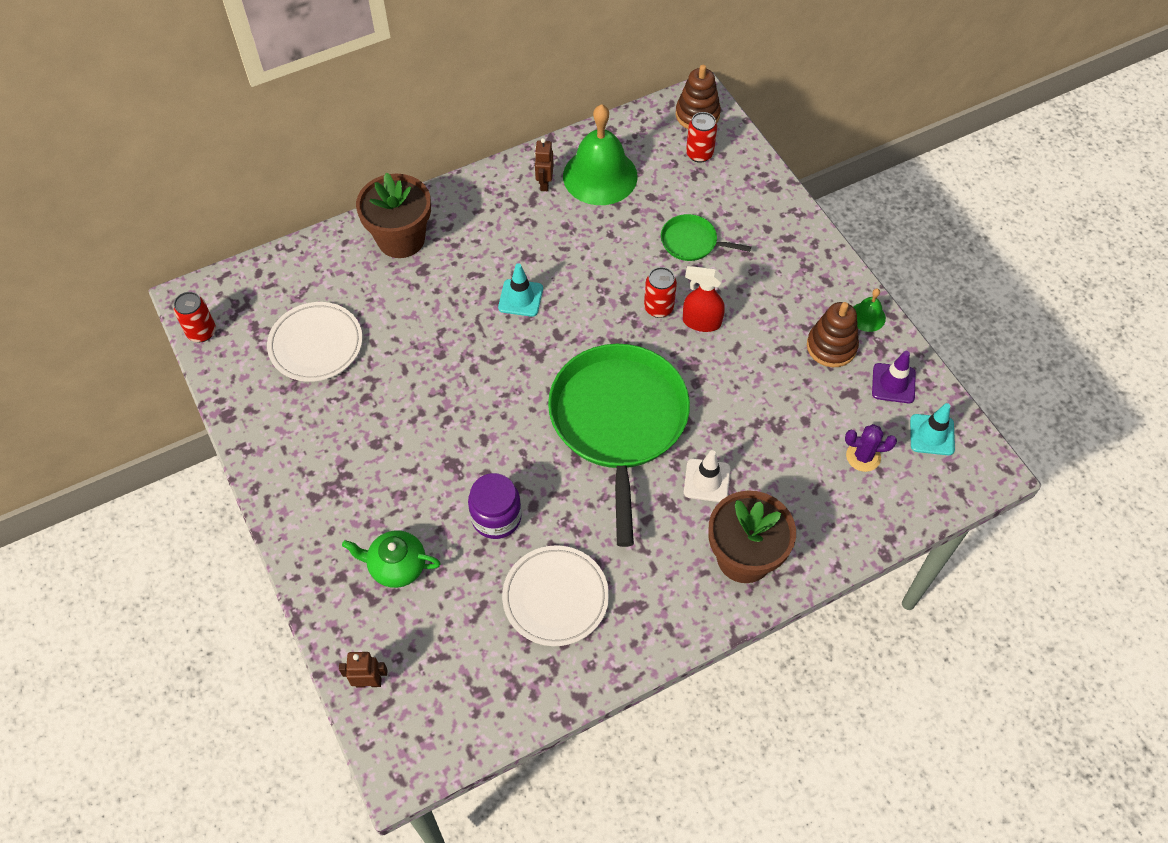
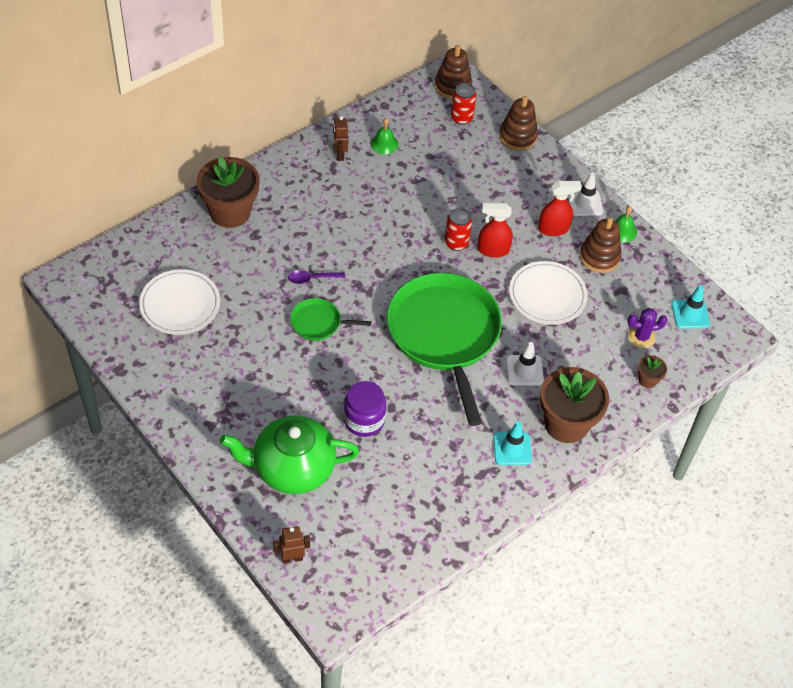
camera: 15 degrees left, 5 degrees down
(201, 332) = (79, 306): red can -> none
(396, 566) = (292, 468): green teapot -> green teapot, size x1.71
(476, 331) = (312, 278): none -> purple spoon
(520, 298) = (342, 248): turquoise traffic cone -> turquoise traffic cone (512, 448)
(555, 597) = (426, 474): white plate -> white plate (547, 296)
(600, 176) = (384, 144): green bell -> green bell, size x0.45
(692, 242) = (471, 188): green pan -> green pan (318, 323)
(762, 184) = (518, 137): none -> brown stacking toy
(781, 304) = (553, 229): none -> red spray bottle
(827, 276) = (585, 203): none -> white traffic cone
(859, 514) = (647, 380): none -> brown flower pot
(893, 383) = (653, 279): purple traffic cone -> none

